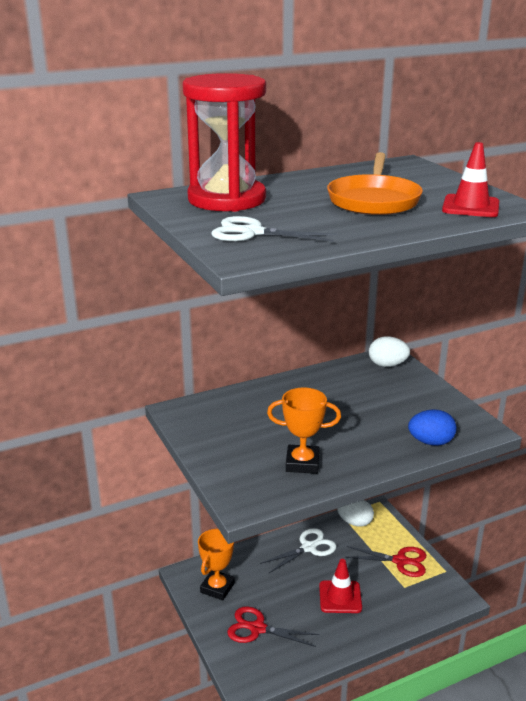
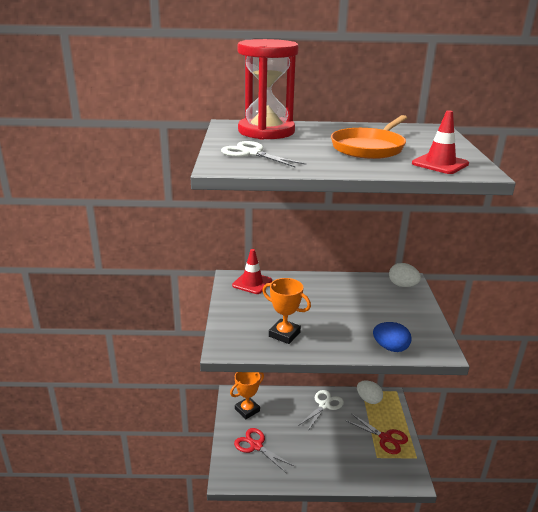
camera: 25 degrees right, 0 degrees up
(308, 547) = (324, 405): white scissors -> white scissors turned 45 degrees counterclockwise
(340, 597) = (325, 446): red traffic cone -> red traffic cone (252, 283)

